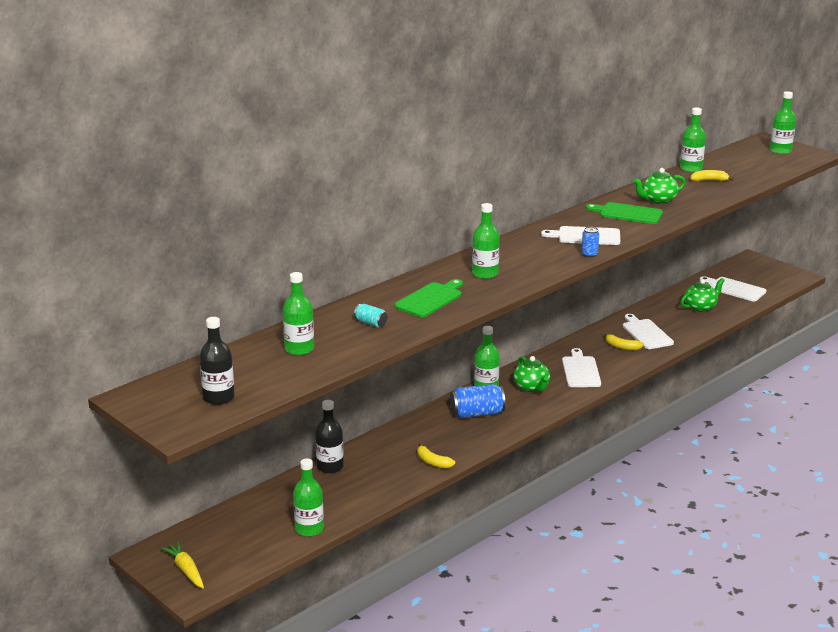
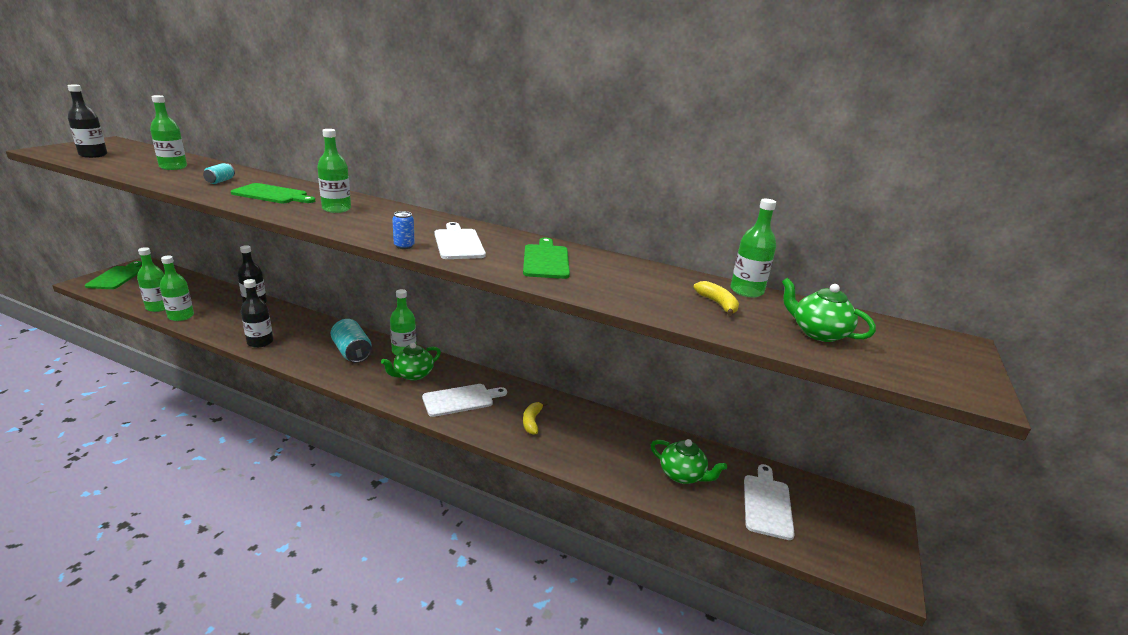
camera: 65 degrees right, 0 degrees up
(186, 570) = (117, 277): yellow carrot -> green cutting board
(432, 462) = (260, 342): yellow banana -> black bottle
(477, 413) = (352, 352): blue can -> turquoise can
(646, 333) = (577, 436): white cutting board -> none
(658, 200) = (608, 275): green teapot -> green teapot (818, 333)
(780, 151) = (931, 357): green bottle -> green bottle (181, 316)

